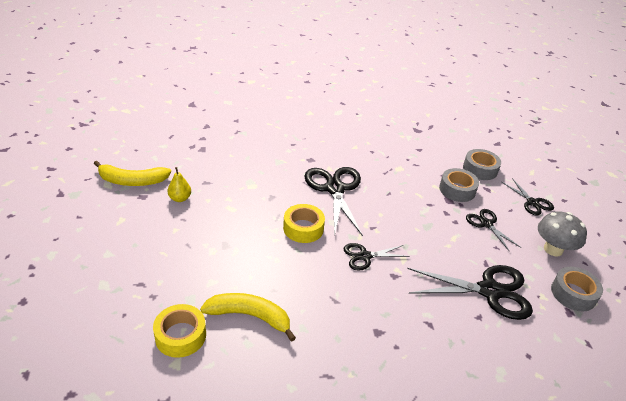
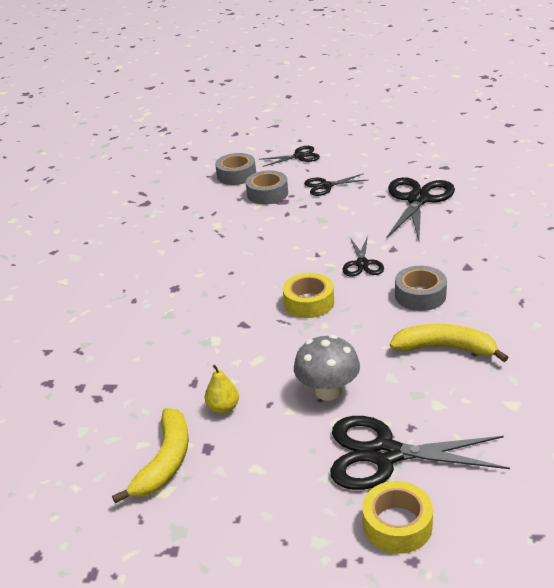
camera: 70 degrees left, 5 degrees down
(180, 335) = (473, 401): yellow tape -> yellow tape (397, 525)
(250, 316) = (445, 348): yellow banana -> yellow banana turned 75 degrees clockwise
(335, 189) = (242, 274): black scissors -> black scissors (385, 454)
(553, 249) = (367, 159): grey mushroom -> grey mushroom (328, 391)
(573, 294) = (423, 161): grey tape -> grey tape (420, 295)

